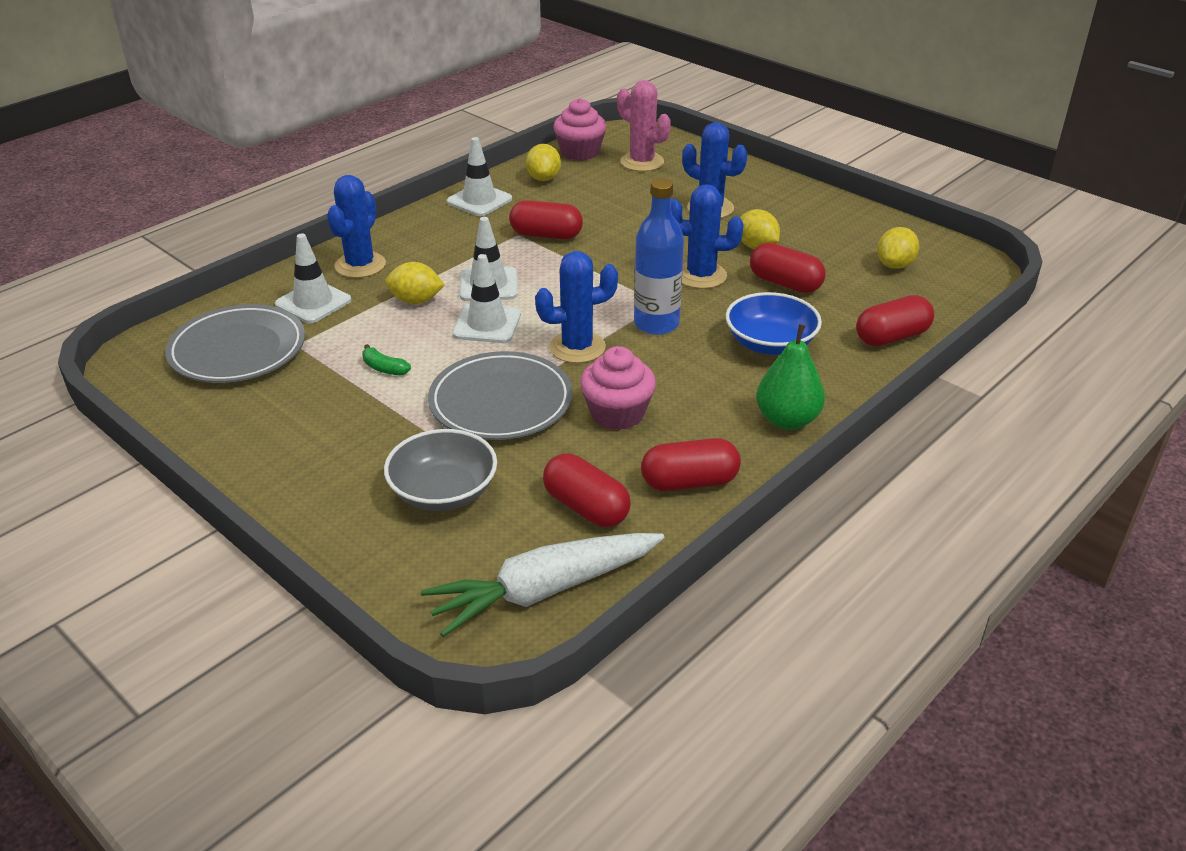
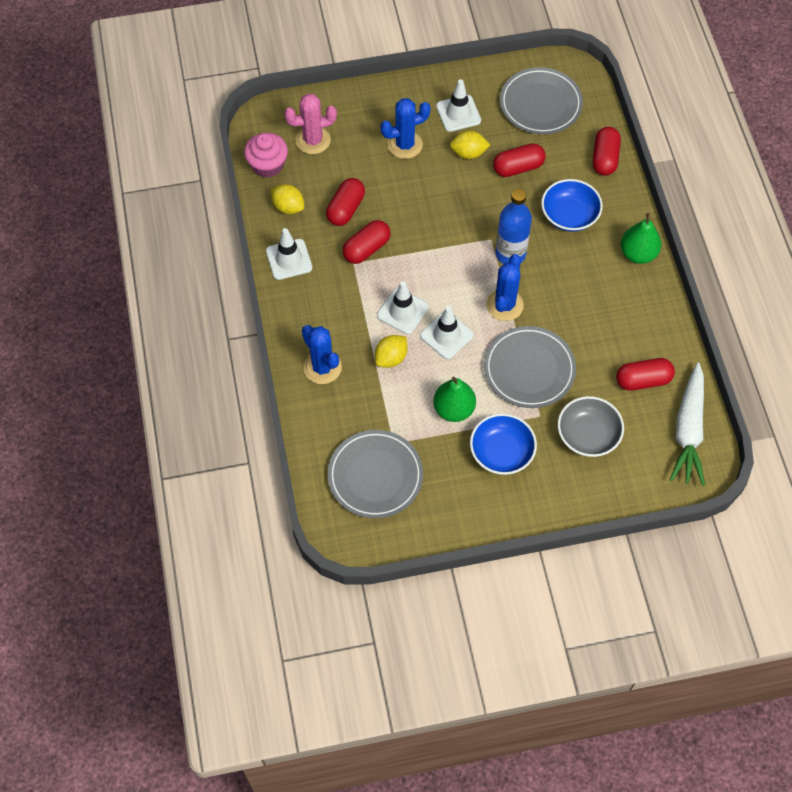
camera: 55 degrees left, 25 degrees up
(313, 302) = (349, 413): white traffic cone -> white traffic cone (458, 113)
(350, 428) = (501, 452): none -> blue bowl
(384, 368) = (454, 409): green banana -> green pear
(617, 413) = (579, 323): pink cupcake -> none
(689, 482) = (655, 326): red capsule -> red capsule (346, 209)
(701, 276) = (478, 201): blue cactus -> none
(895, 265) = (540, 104): yellow lemon -> grey plate

